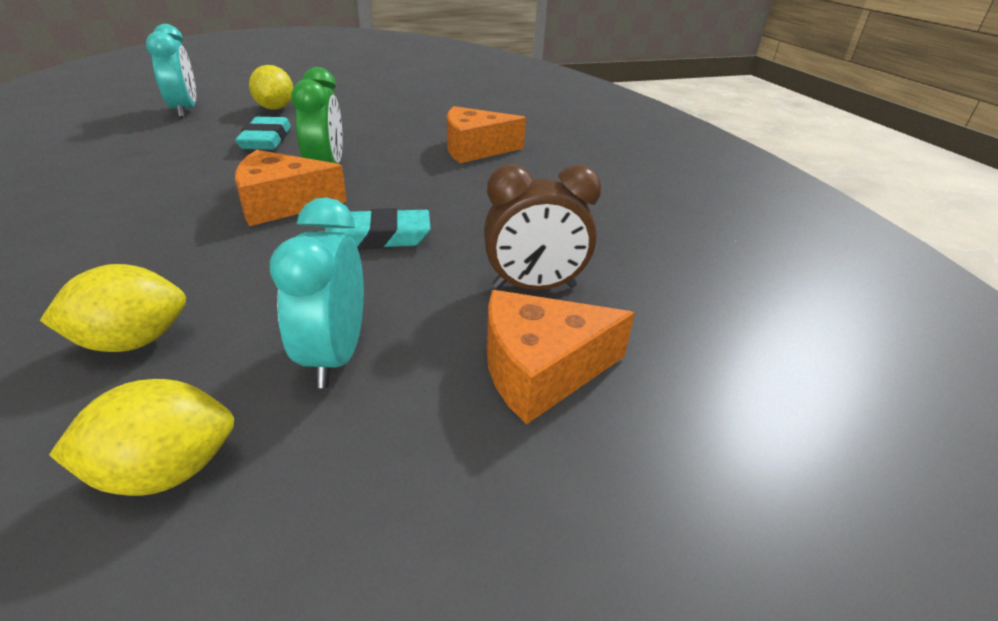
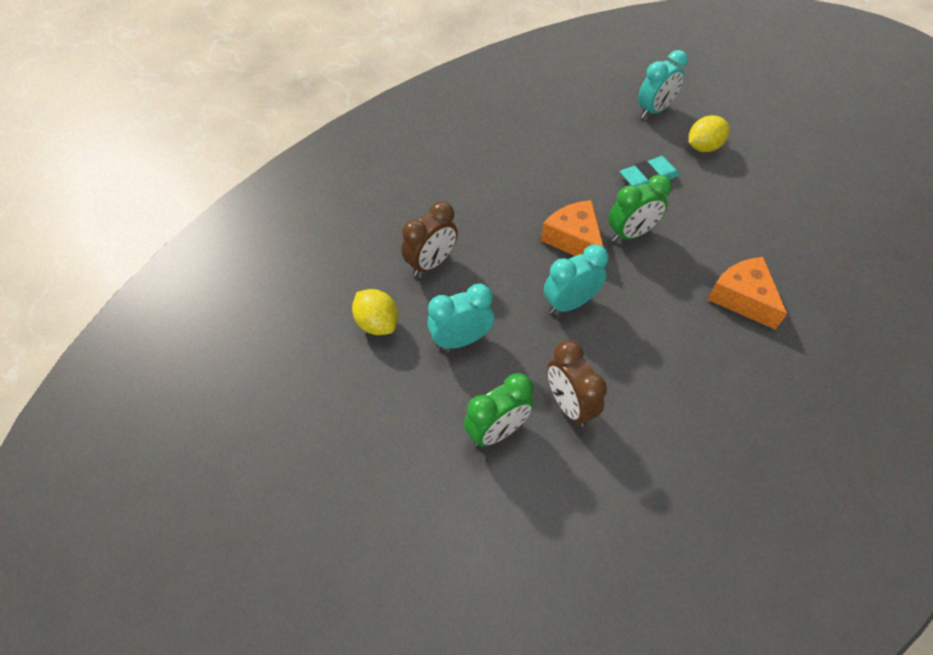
camera: 70 degrees right, 20 degrees up
(132, 341) = (431, 263): yellow lemon -> brown clock
(377, 237) = (570, 303): turquoise eraser -> turquoise clock
(540, 369) = (497, 431): orange cheese -> green clock

